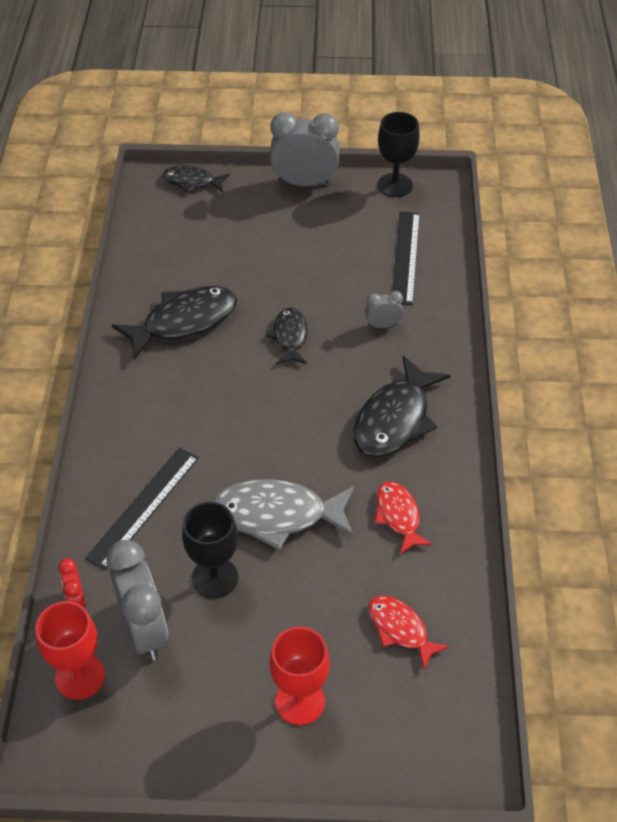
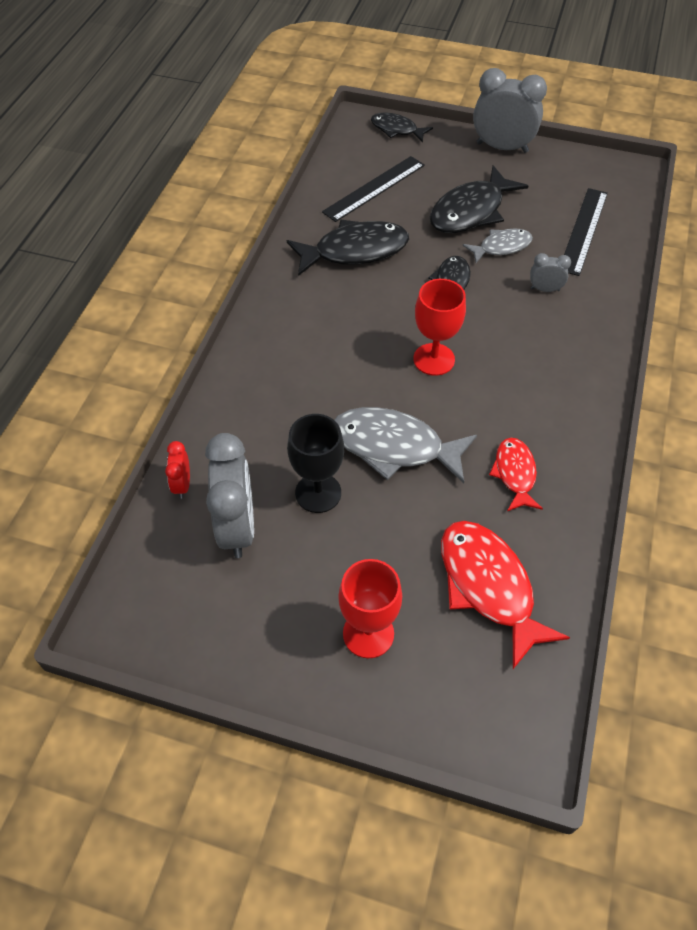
camera: 15 degrees right, 5 degrees up
(80, 676) = (164, 557): red goblet -> red goblet (434, 359)
(143, 507) = (269, 411): black ruler -> black ruler (374, 188)
(330, 289) = (501, 247): none -> grey fish
(395, 185) = (589, 164): black goblet -> none
(395, 419) = (534, 380): black fish -> black fish (470, 211)
(400, 629) = (488, 586): red fish -> red fish, size x1.71

